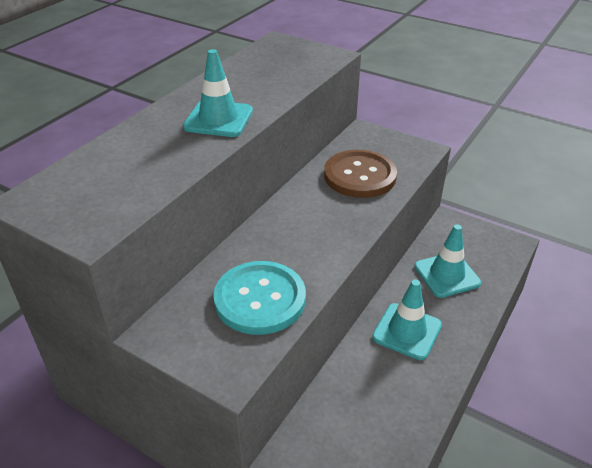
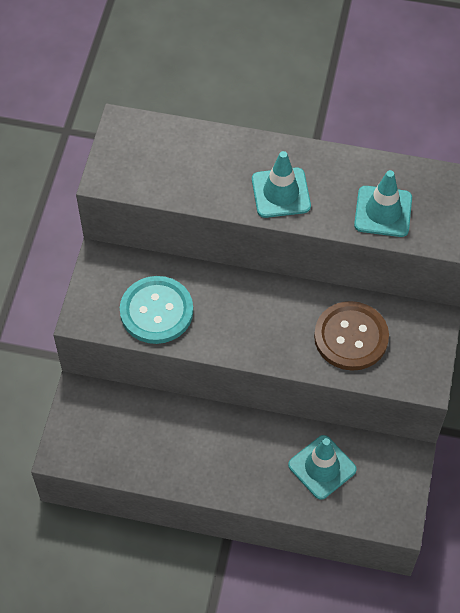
camera: 70 degrees right, 20 degrees up
(407, 331) = (234, 446): turquoise traffic cone -> turquoise traffic cone (383, 211)

